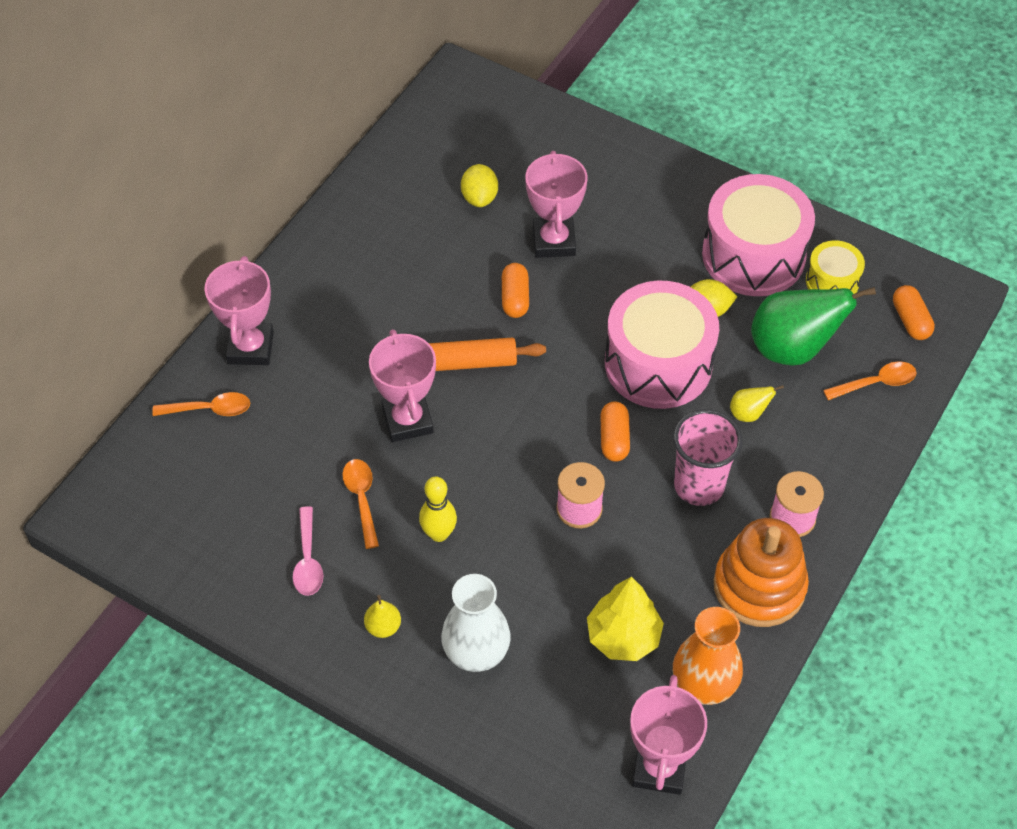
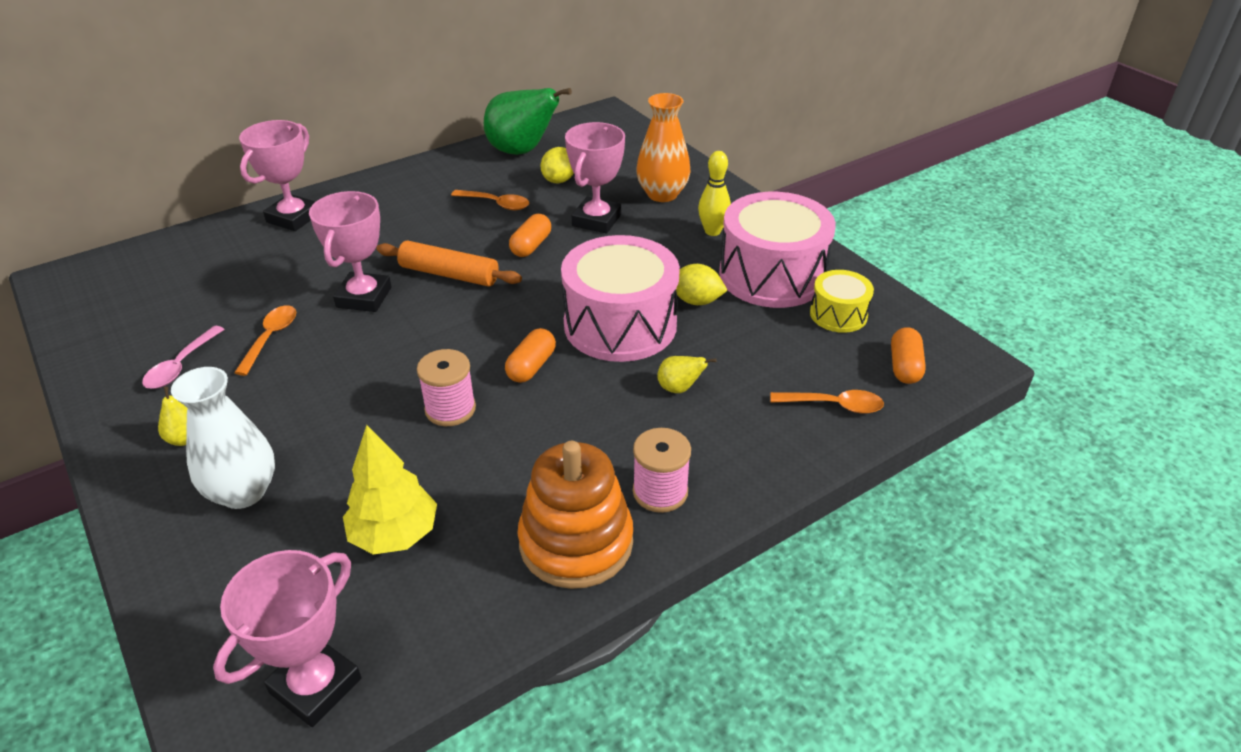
camera: 25 degrees right, 15 degrees down
(209, 409) = (222, 244): orange spoon -> orange spoon (496, 204)
(439, 534) = (307, 385): yellow bowling pin -> yellow bowling pin (712, 231)
(699, 485) = (583, 430): pink cup -> none
(704, 684) = (438, 616): orange vase -> orange vase (662, 194)
(792, 348) = (762, 352): green pear -> green pear (522, 151)

